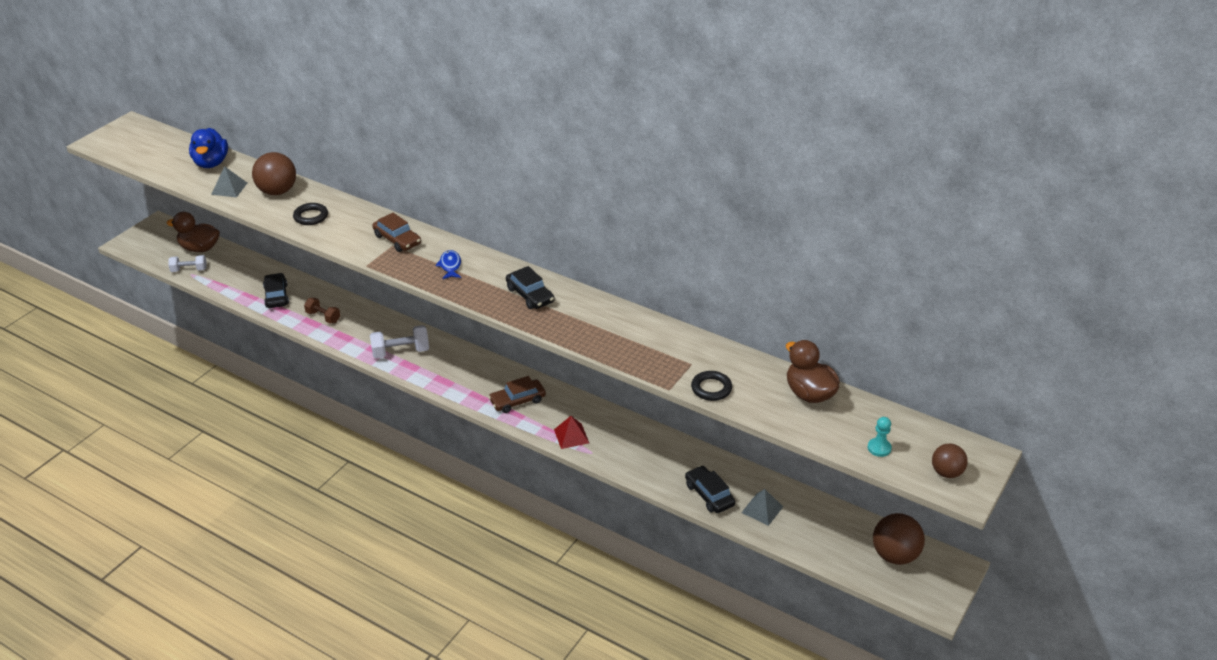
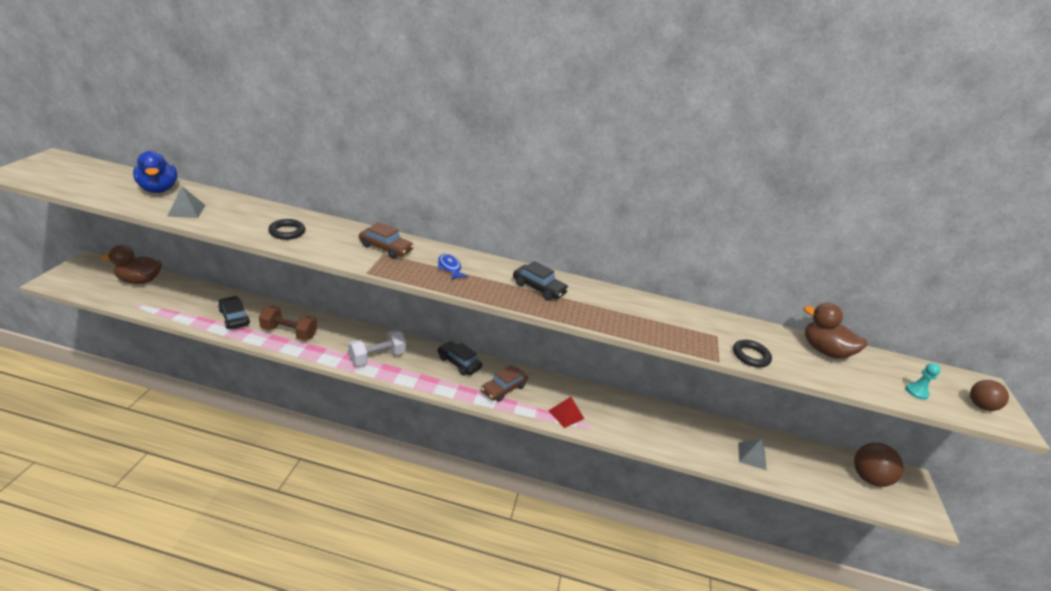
camera: 25 degrees left, 5 degrees down
(189, 270) = (132, 301): white dumbbell -> none
(277, 191) = (241, 212): brown ball -> none
(323, 317) = (289, 332): brown dumbbell -> brown dumbbell, size x1.52
(709, 495) = (705, 450): black car -> black car (459, 363)

